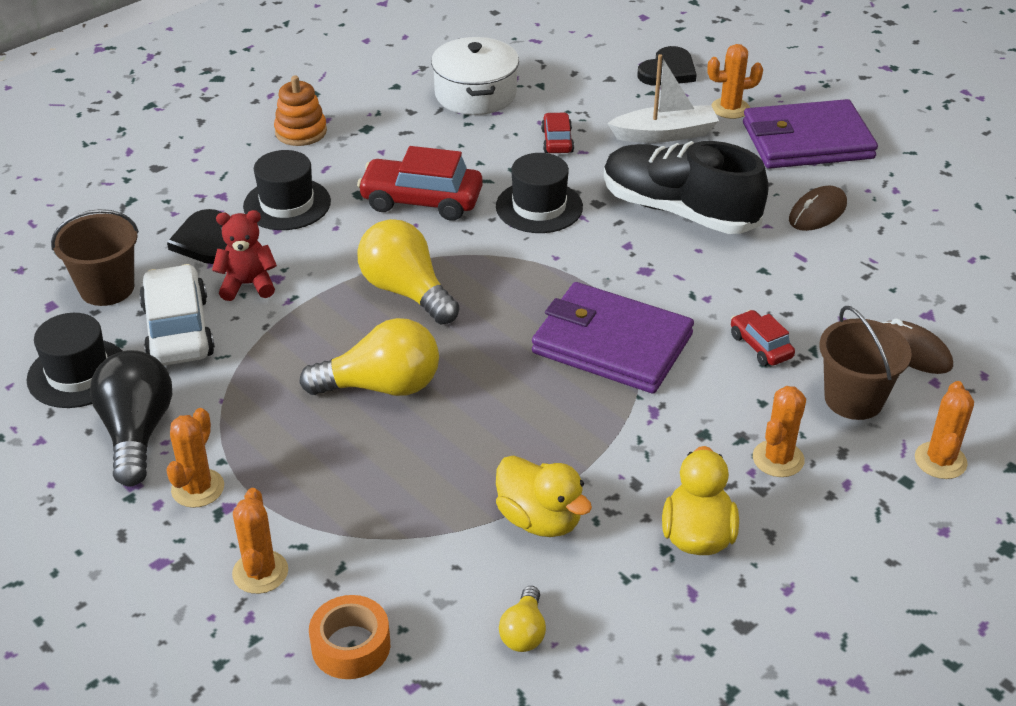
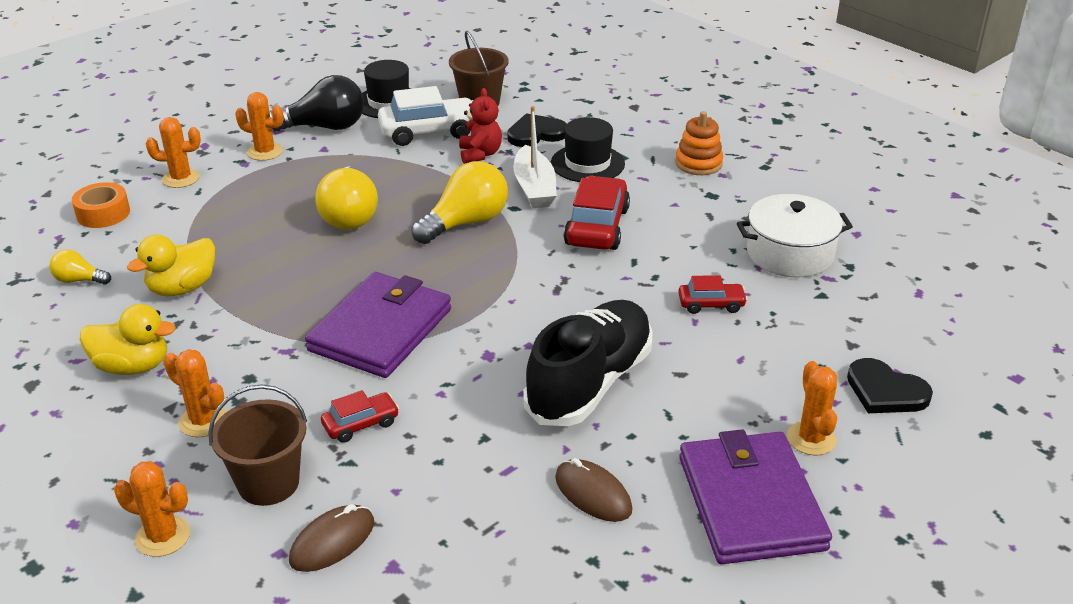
camera: 90 degrees right, 5 degrees down
(539, 207) = (591, 292): black hat -> none
(665, 134) = (740, 381): white boat -> white boat (534, 188)

